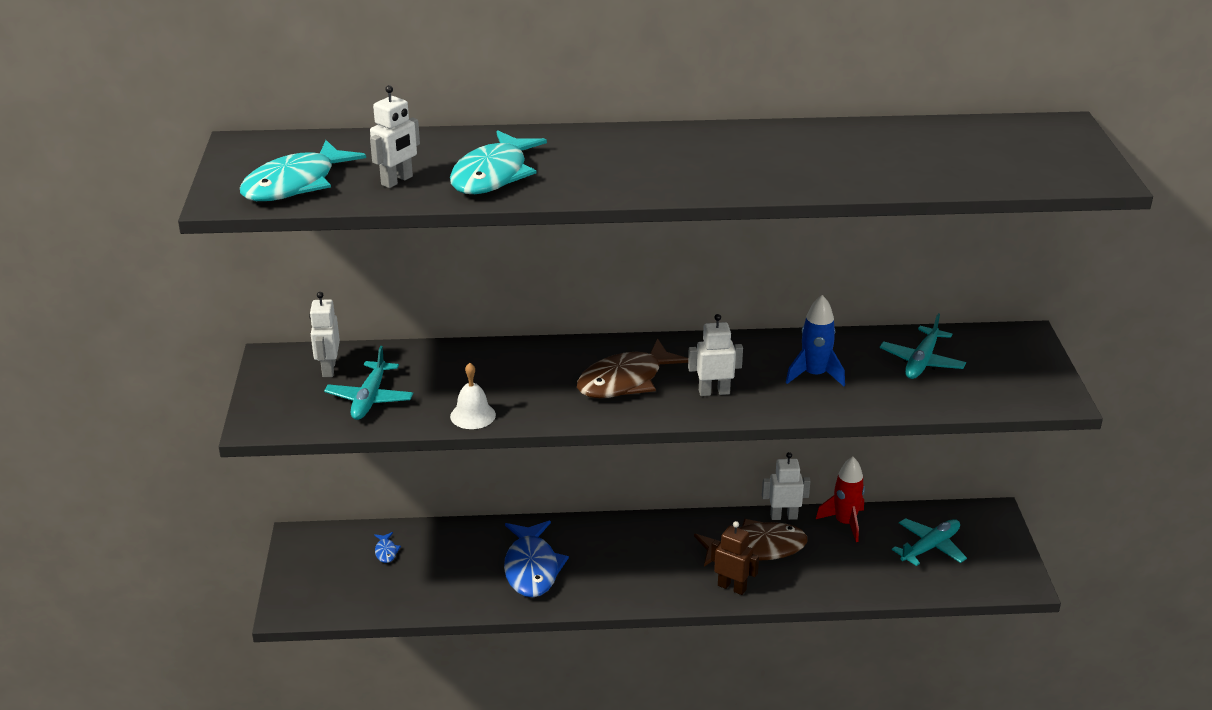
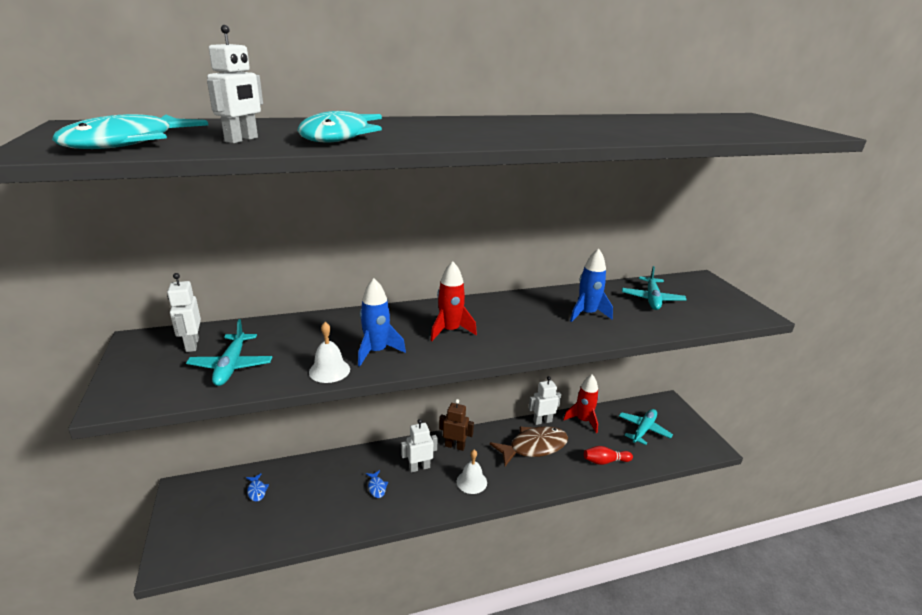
camera: 15 degrees left, 5 degrees down
(530, 399) = (376, 351): none -> blue rocket
(532, 568) = (376, 487): blue fish -> blue fish, size x0.41
(625, 381) = (450, 331): brown fish -> red rocket
(655, 578) = (471, 482): none -> white bell
(714, 392) = (521, 332): white robot -> white robot (419, 467)
(732, 587) = (528, 480): brown robot -> brown robot (455, 446)
(849, 579) = (605, 461): none -> red bowling pin

